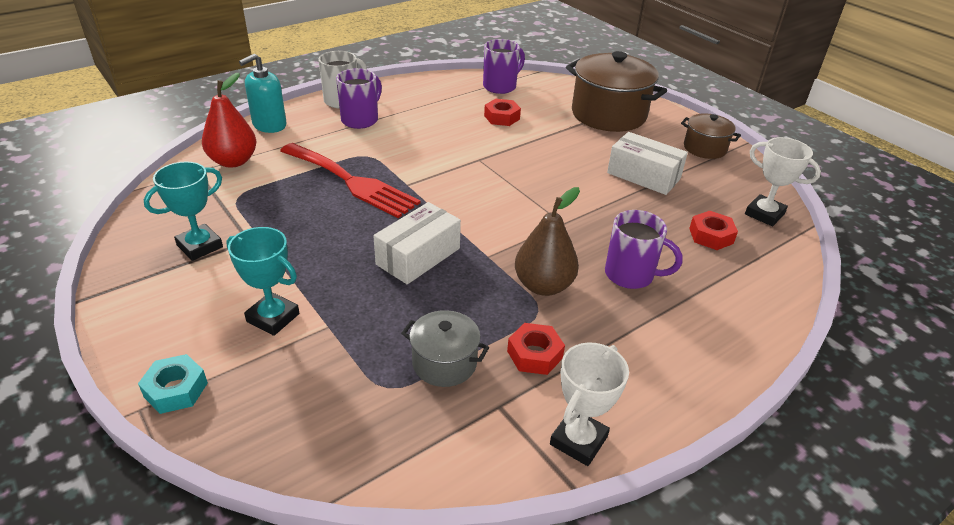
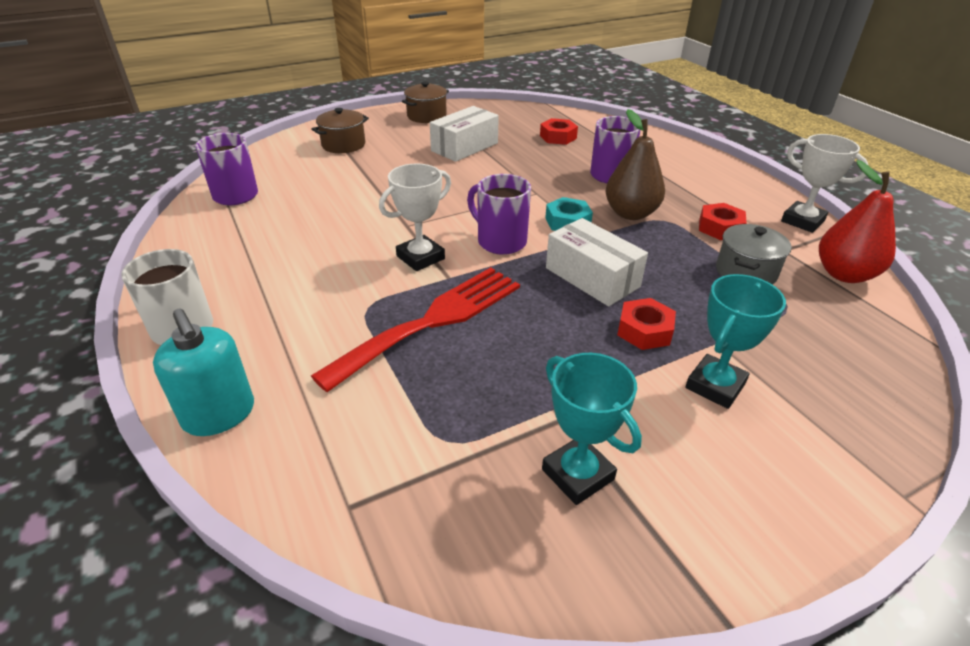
camera: 80 degrees left, 0 degrees up
(176, 390) = (860, 464): turquoise nut -> turquoise nut (567, 222)
(233, 161) = (331, 455): red pear -> red pear (844, 274)
(360, 120) = (259, 310): purple mug -> purple mug (500, 241)
(502, 117) = (316, 202): red nut -> red nut (644, 330)
(608, 114) = (343, 145): brown pot -> brown pot, size x0.53
(764, 214) = (530, 114): white trophy -> white trophy (420, 257)

